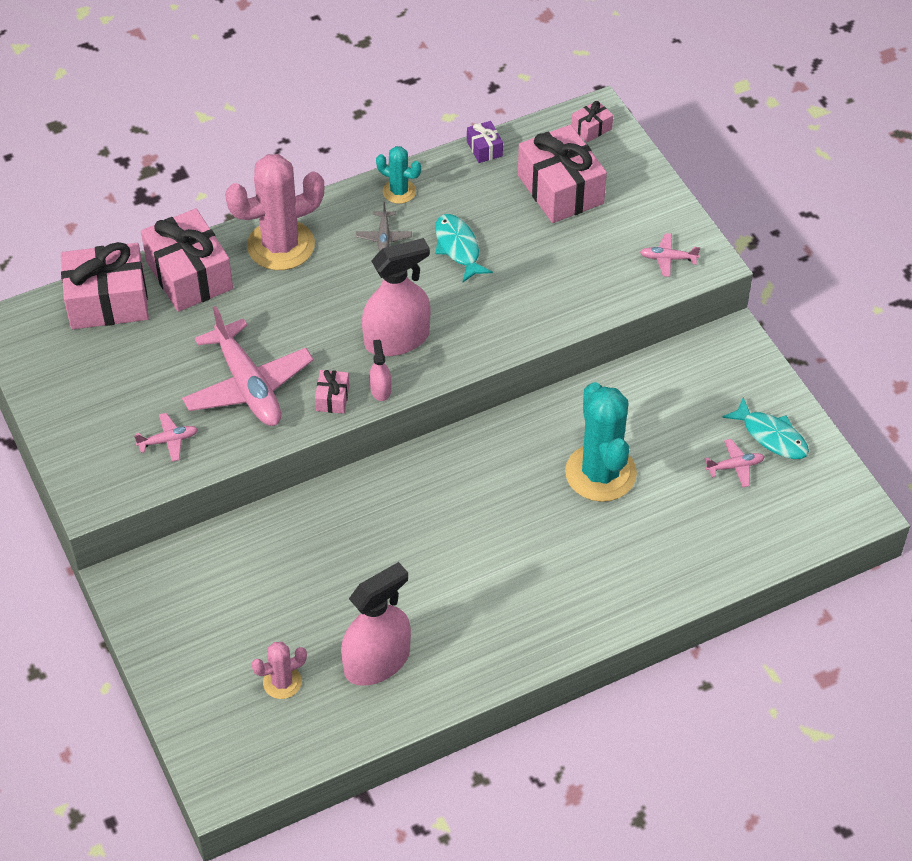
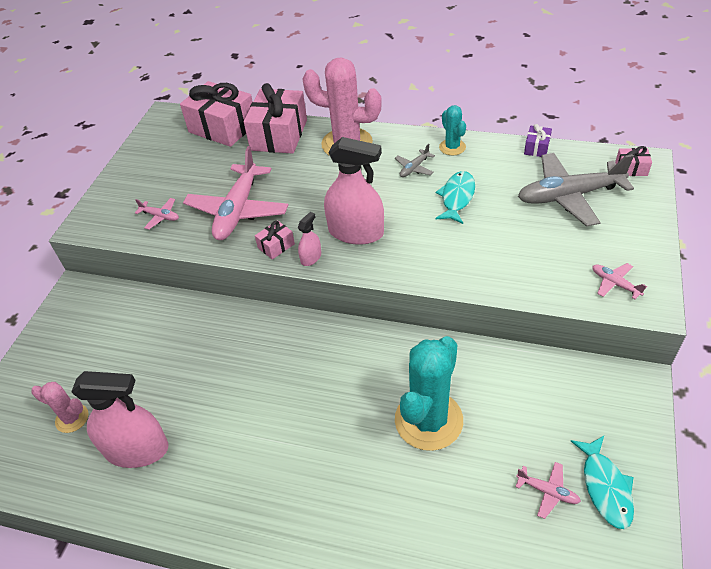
camera: 45 degrees right, 5 degrees down
(560, 189) = (569, 196): pink gift -> grey plane

